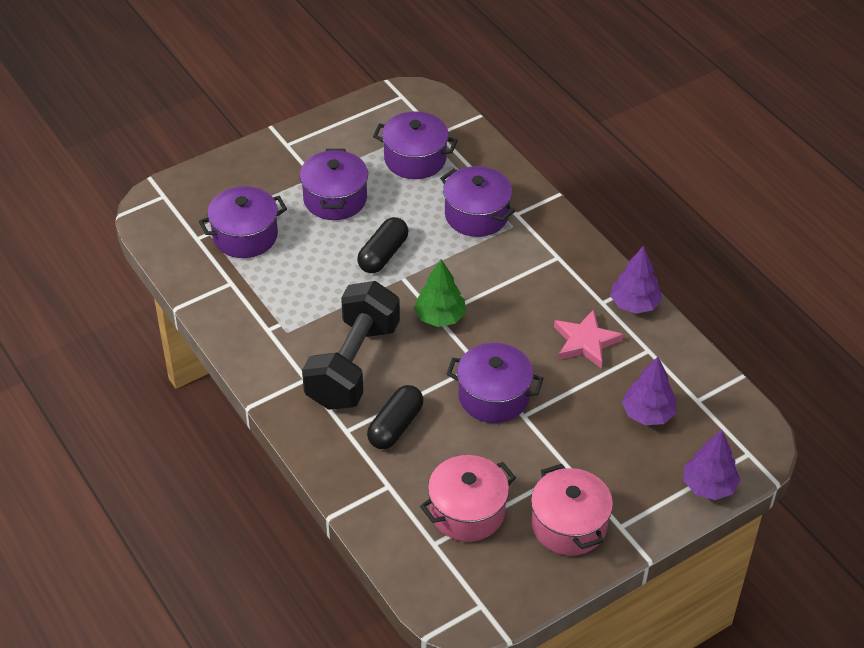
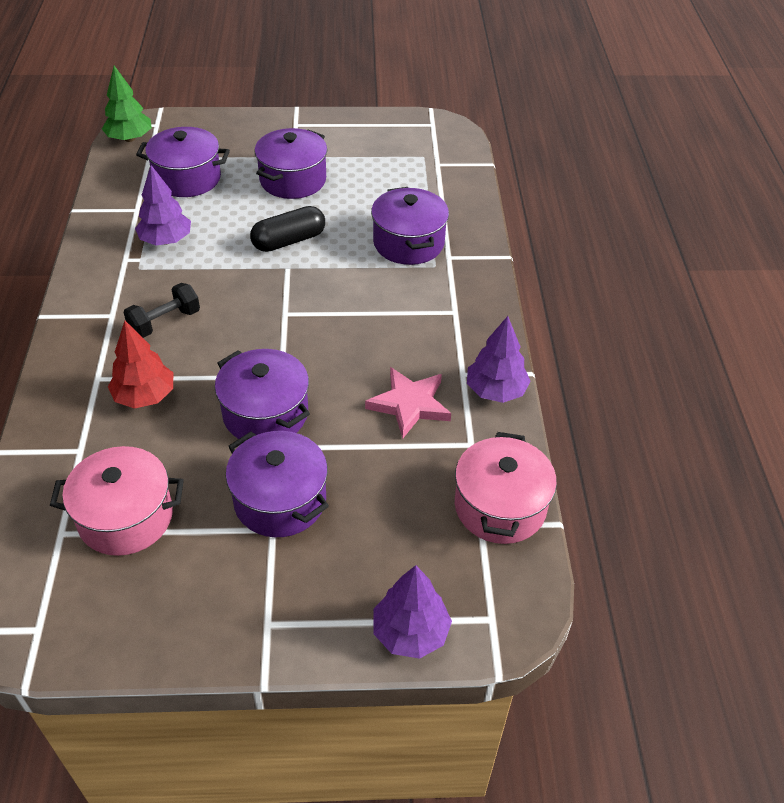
camera: 30 degrees right, 0 degrees up
(353, 365) = (165, 322): black dumbbell -> black dumbbell, size x0.47
(395, 426) = (144, 396): black capsule -> red tree
(415, 159) = (396, 176): purple pot -> purple pot (280, 500)
(440, 317) = (286, 316): green tree -> green tree (129, 138)
(569, 525) = (213, 590): pink pot -> pink pot (500, 506)
(648, 414) = (411, 512): purple tree -> purple tree (166, 240)

